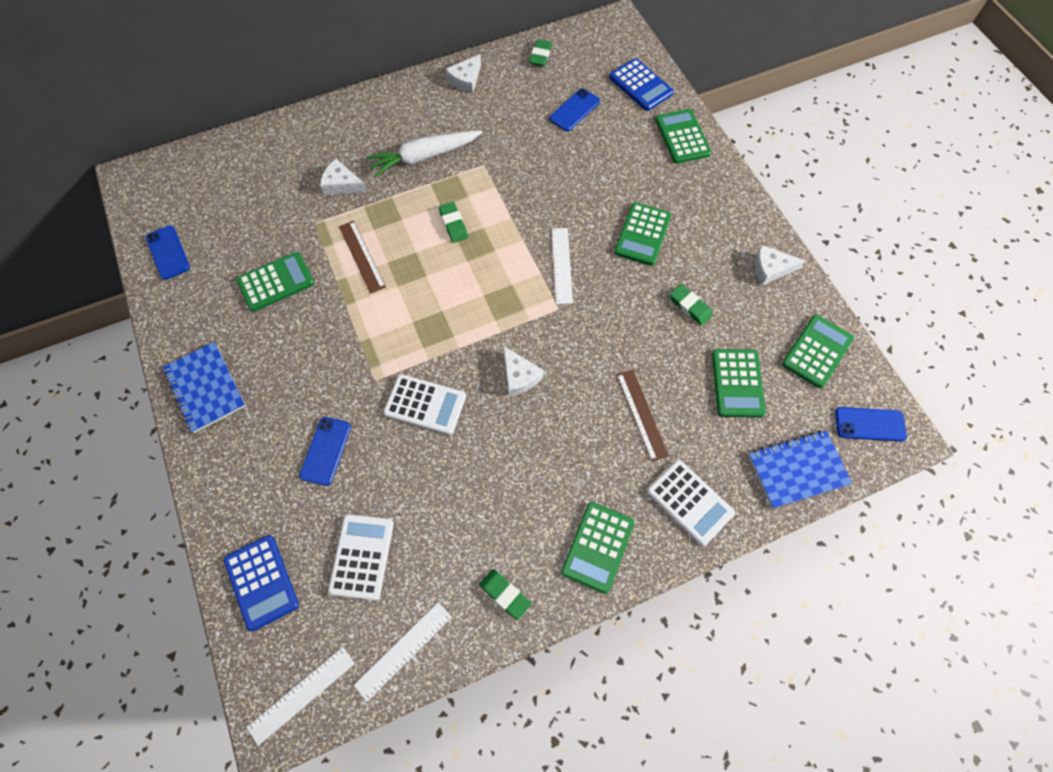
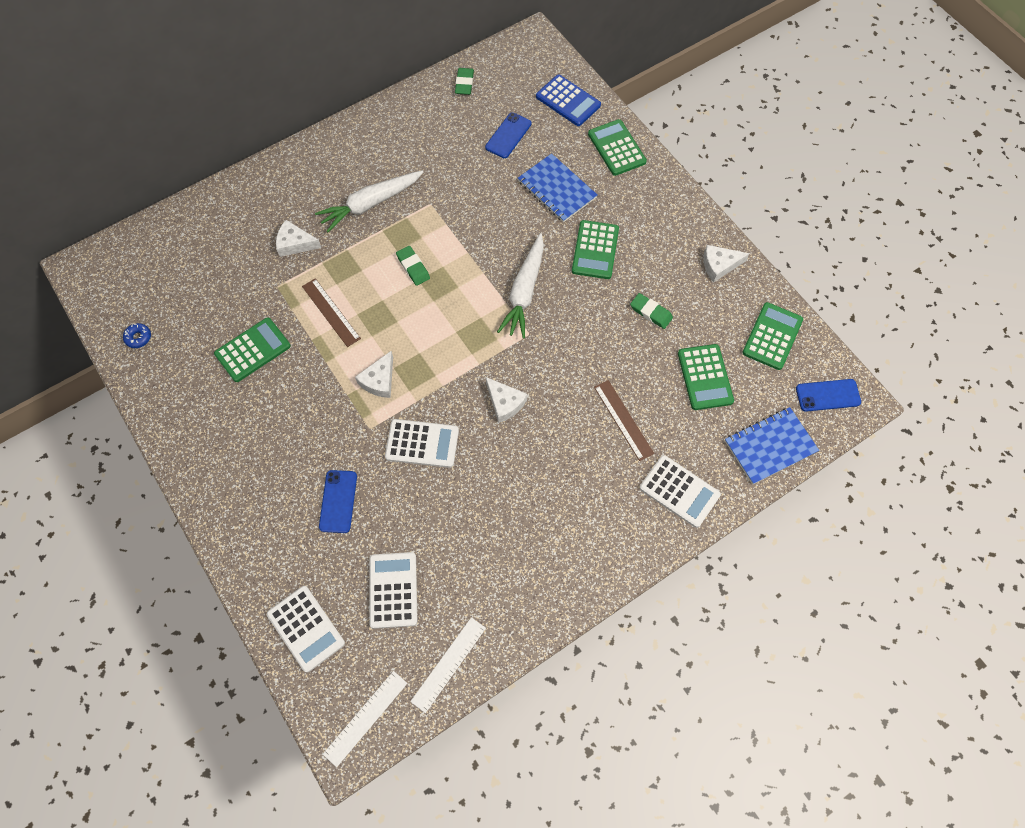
camera: 10 degrees left, 0 degrees up
(168, 252) = (138, 337): blue phone -> blue donut
(205, 388) = (209, 462): blue notebook -> blue notebook (557, 189)
(262, 582) = (306, 628): blue calculator -> white calculator
(466, 80) = (395, 119): white cheese -> white cheese (379, 380)
(505, 594) = (529, 600): green eraser -> none
(561, 265) = (524, 291): white ruler -> white carrot
(598, 547) = (604, 544): green calculator -> none

